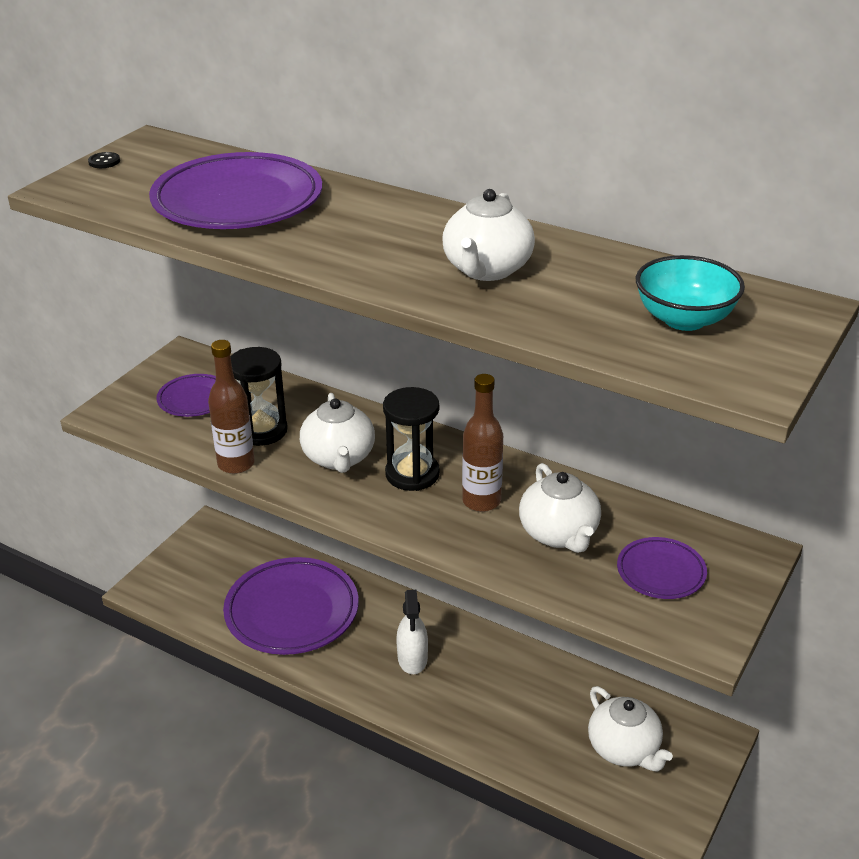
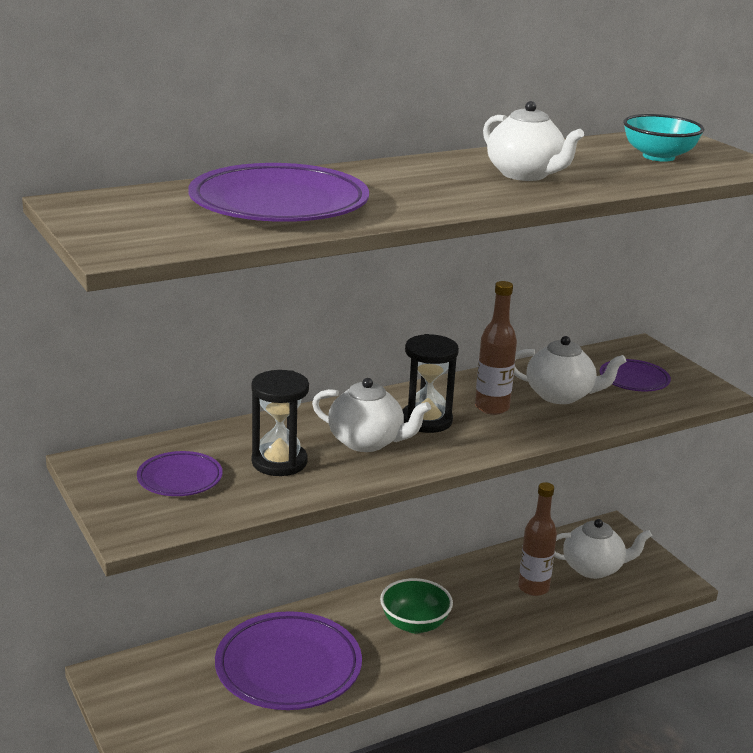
camera: 60 degrees left, 10 degrees down
(104, 161) = (86, 225): black button -> none
(236, 464) = (316, 489): brown bottle -> brown bottle (533, 588)
(412, 658) = (414, 624): white spray bottle -> green bowl

